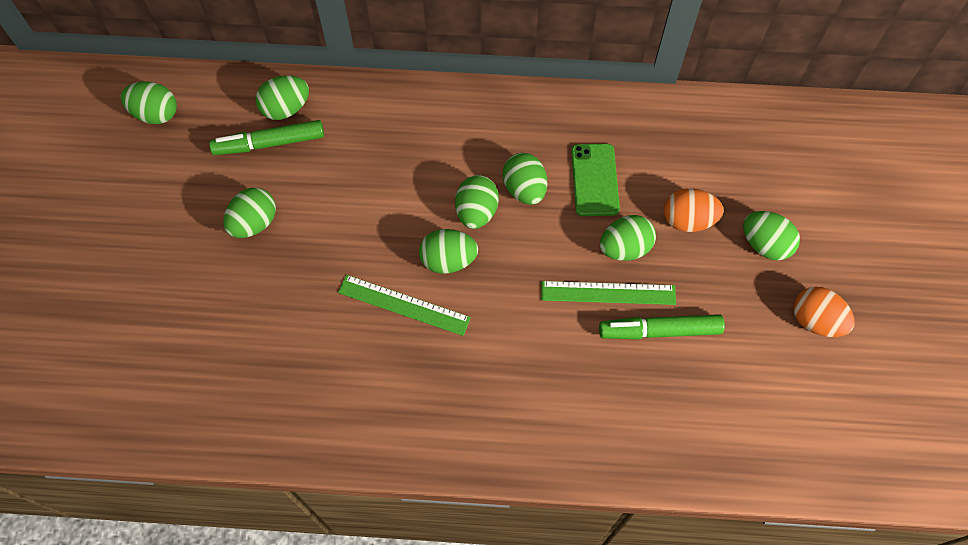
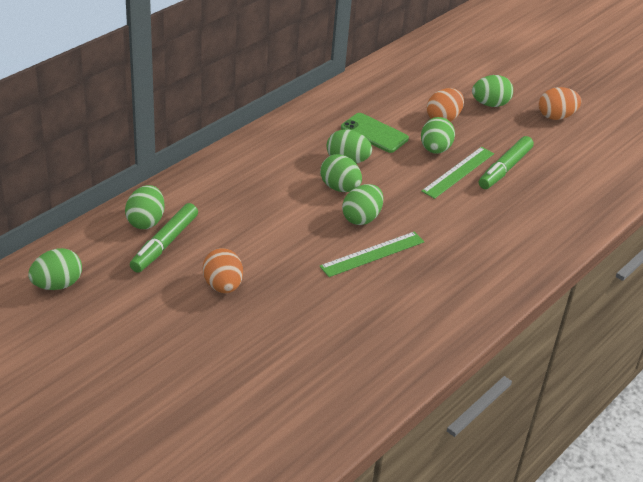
camera: 55 degrees left, 25 degrees down
(254, 223) = (223, 286): green egg -> orange egg

